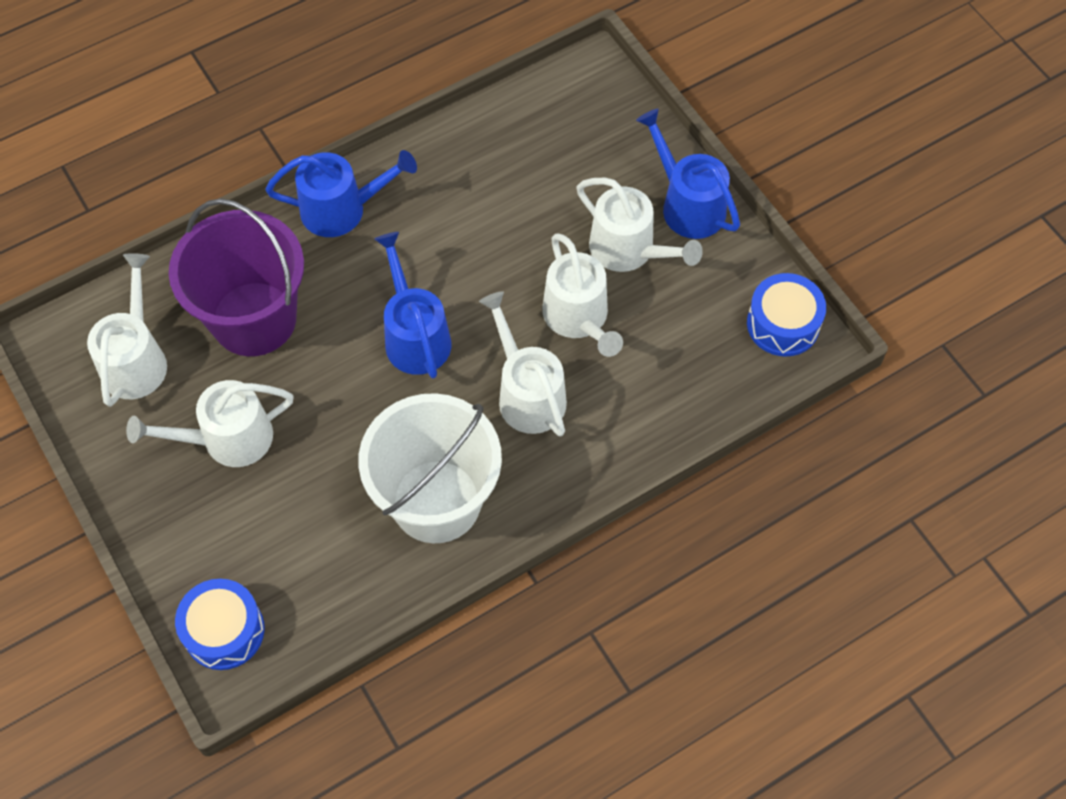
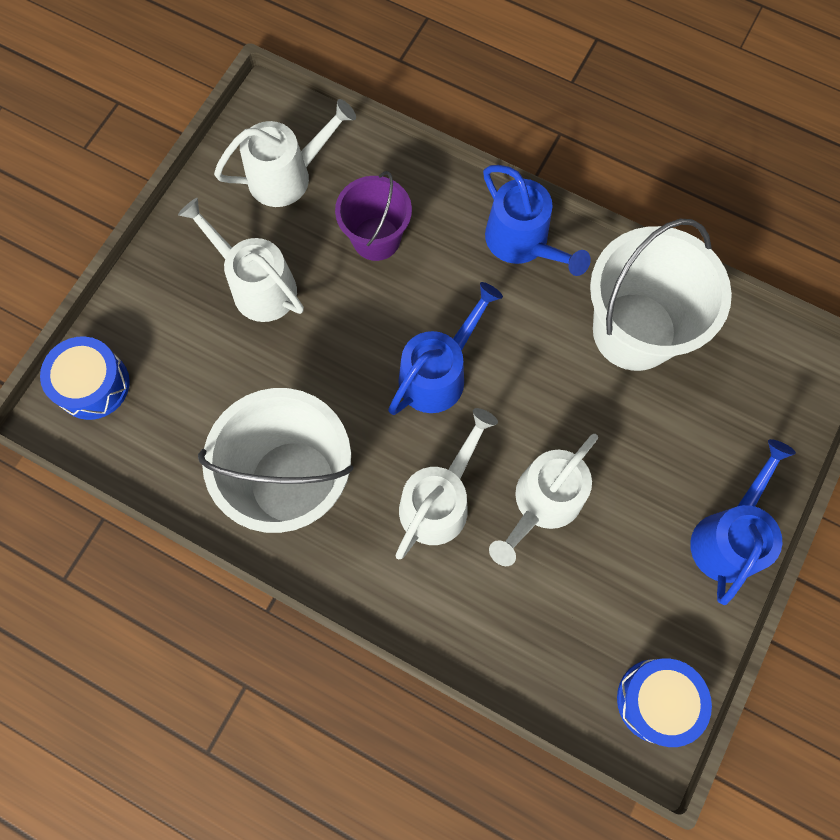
camera: 60 degrees right, 10 degrees up
(254, 319) = (376, 239): purple bucket -> purple bucket, size x0.60
(478, 173) = (634, 331): none -> white bucket
(629, 250) = (642, 509): white watering can -> none

